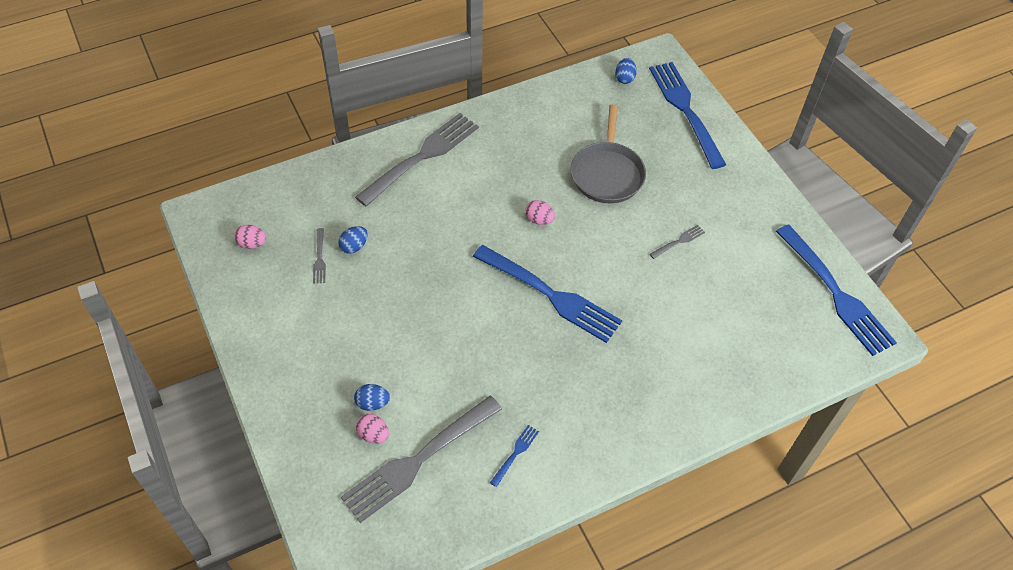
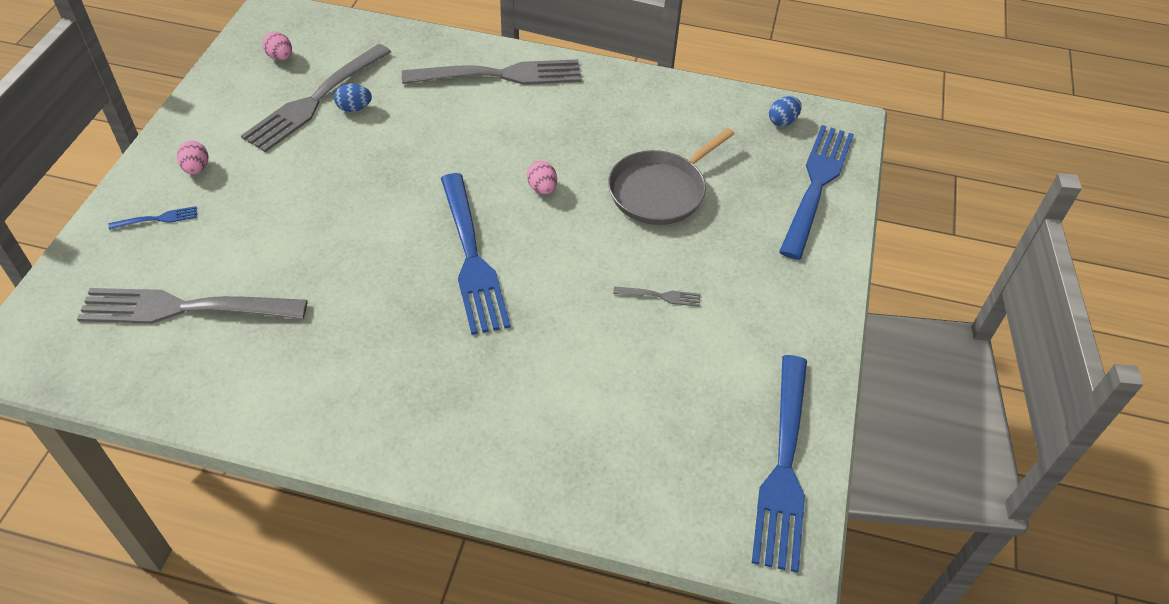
camera: 40 degrees right, 5 degrees down
(319, 258) = (316, 99): grey fork -> grey fork, size x2.45
(372, 403) = (210, 236): blue egg -> none
(373, 435) = (178, 261): pink egg -> pink egg (196, 169)
(515, 454) = (267, 366): blue fork -> blue fork (157, 219)

